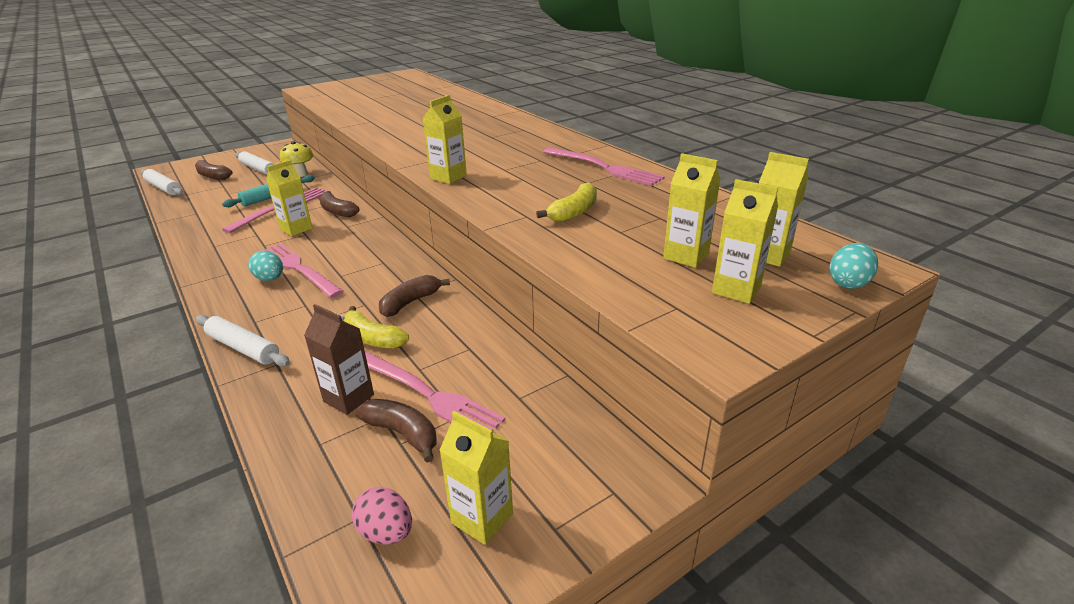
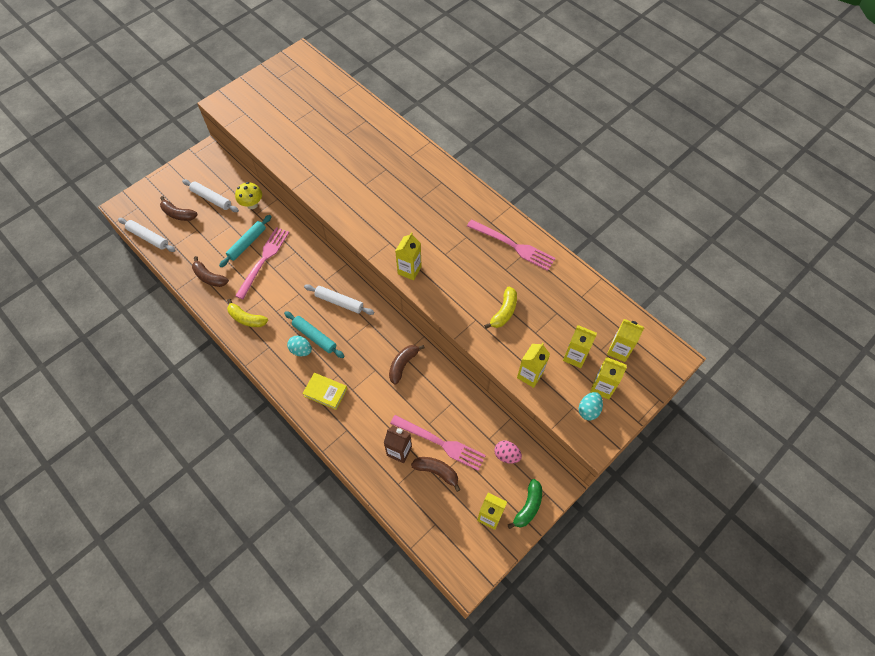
camera: 10 degrees left, 30 degrees up
(243, 348) = (320, 419): white rolling pin -> white rolling pin (339, 302)
(273, 320) = (325, 392): none -> yellow book
(296, 229) = (289, 288): yellow carton -> yellow carton (530, 375)
(298, 269) = (314, 337): pink fork -> turquoise rolling pin
(337, 211) = (308, 260): brown banana -> brown banana (209, 277)
(372, 338) = (393, 401): yellow banana -> yellow banana (246, 318)
(386, 532) = (450, 529): pink egg -> pink egg (506, 455)
(571, 511) = (528, 507): none -> green banana
(848, 283) = (658, 374): turquoise egg -> turquoise egg (588, 410)

